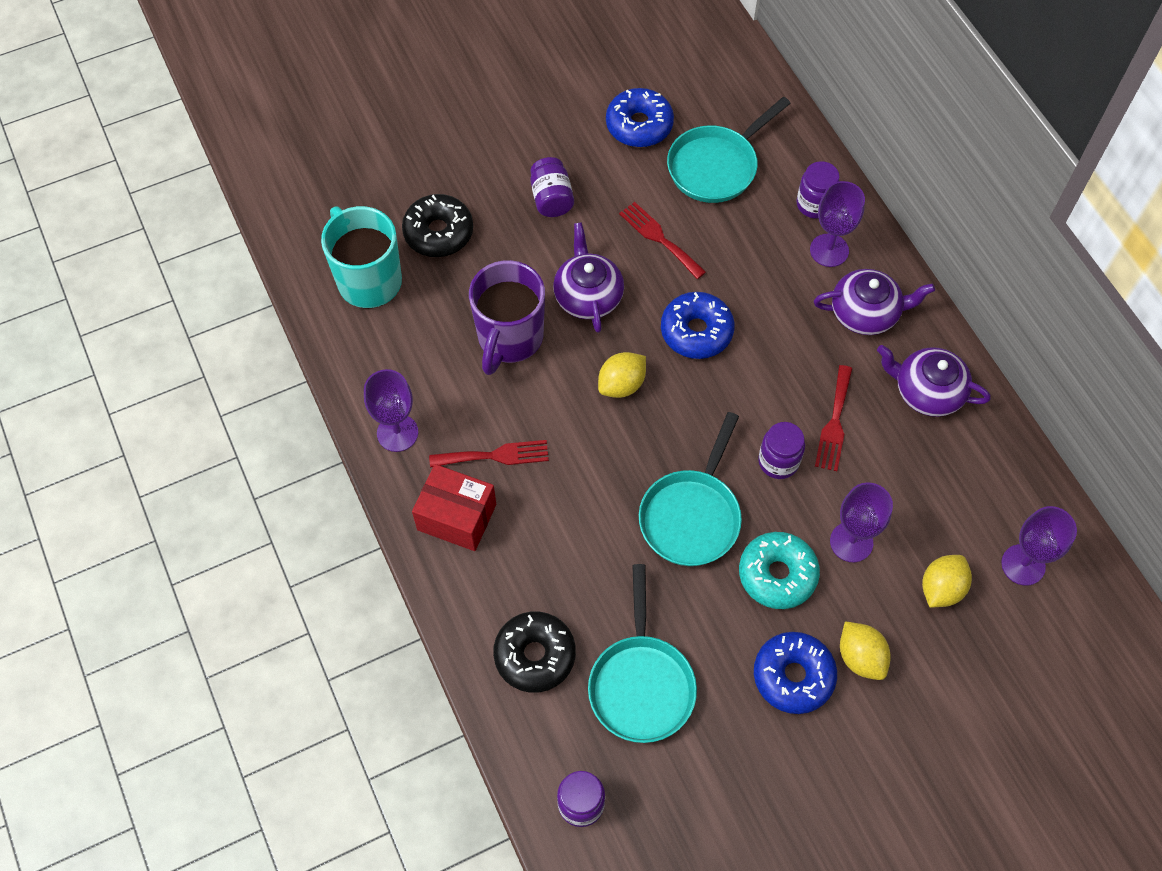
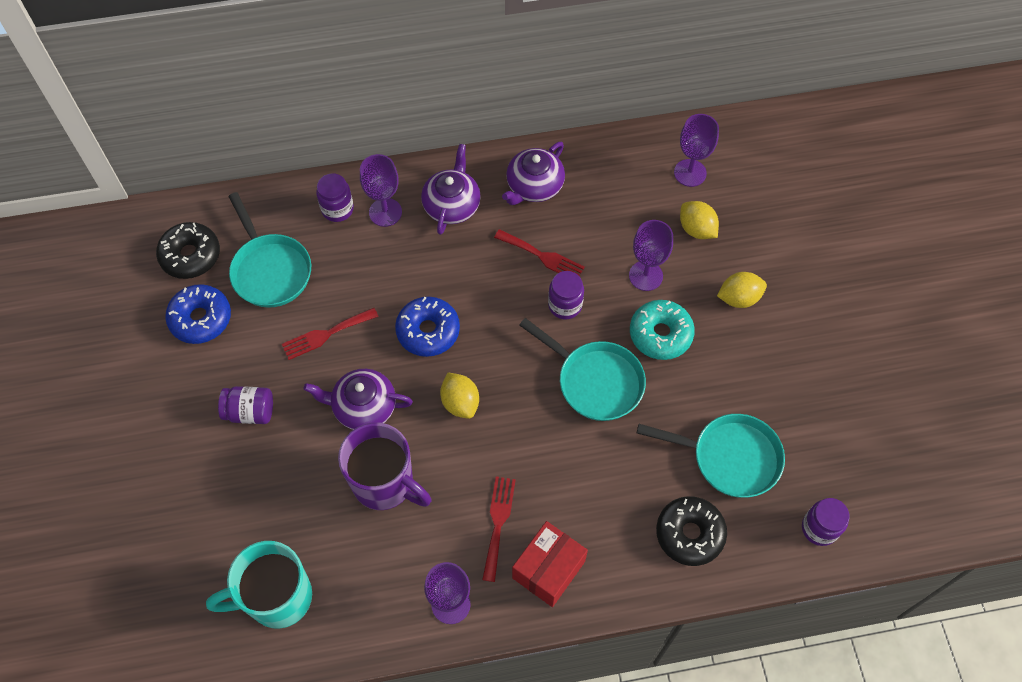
camera: 75 degrees left, 0 degrees up
(438, 232) = (248, 520): black donut -> black donut (190, 255)
(793, 676) = (744, 347): blue donut -> none

